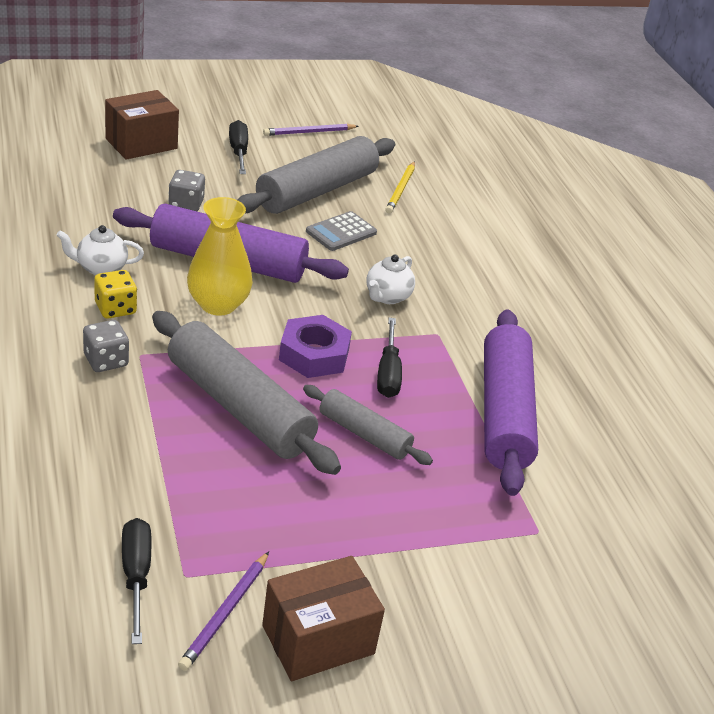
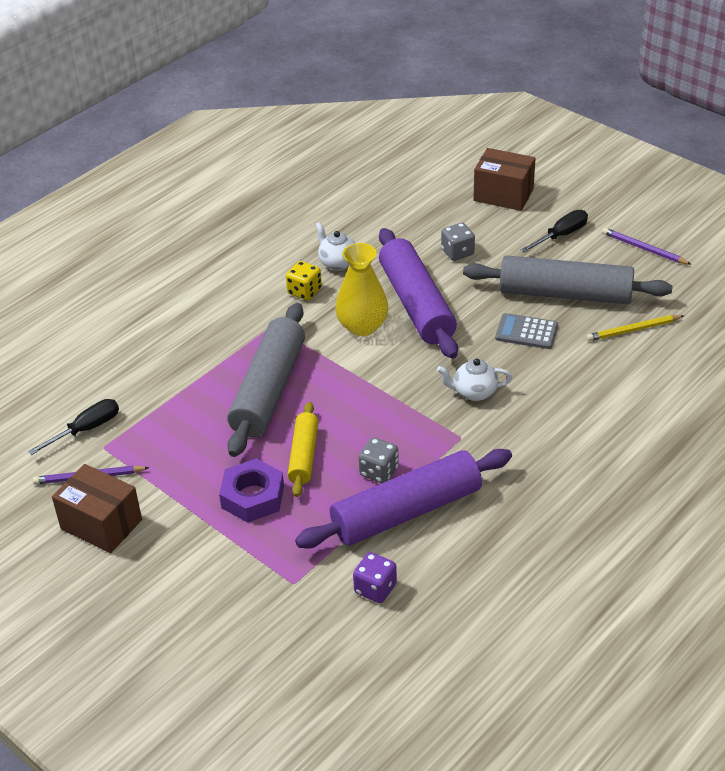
camera: 65 degrees right, 5 degrees up
(106, 361) = (250, 317): grey dice -> grey dice (379, 471)
(314, 354) = (361, 393): purple nut -> purple nut (252, 497)
(364, 434) = (303, 455): grey rolling pin -> yellow rolling pin
(388, 373) = (383, 435): black screwdriver -> none
(588, 482) = (375, 588): none -> purple dice

